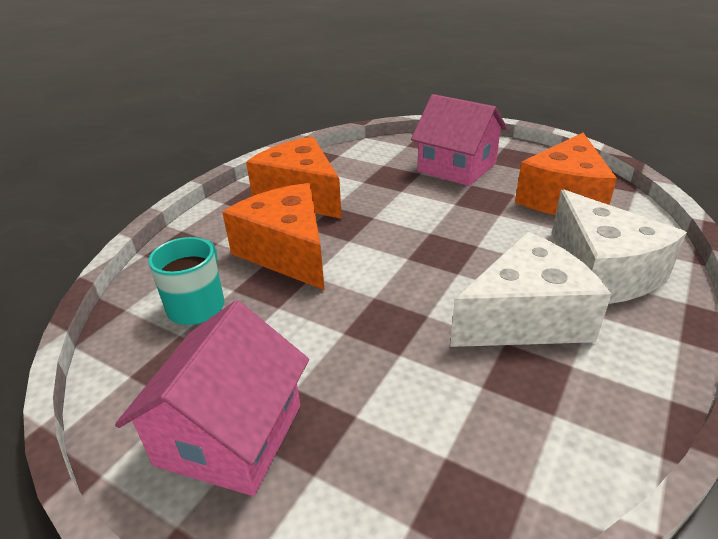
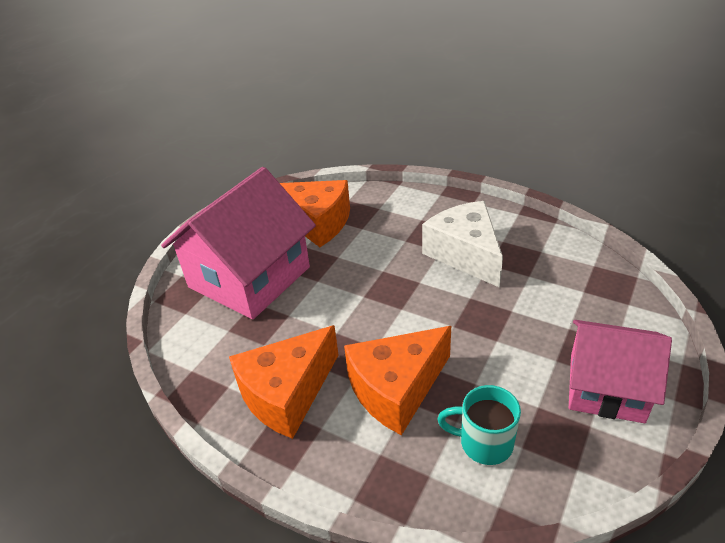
camera: 90 degrees left, 5 degrees up
(457, 167) = (249, 277): pink house -> pink house, size x1.55
(602, 272) = (413, 218): white cheese -> none

